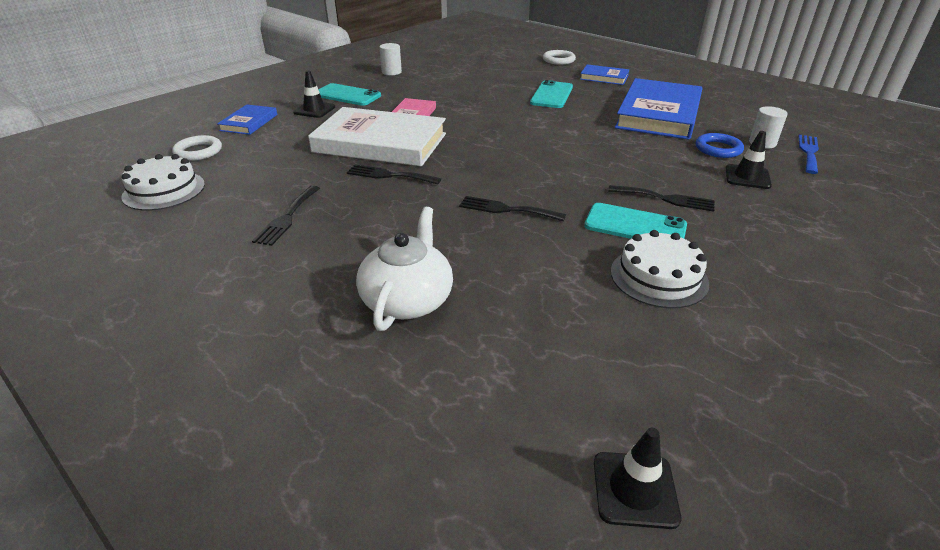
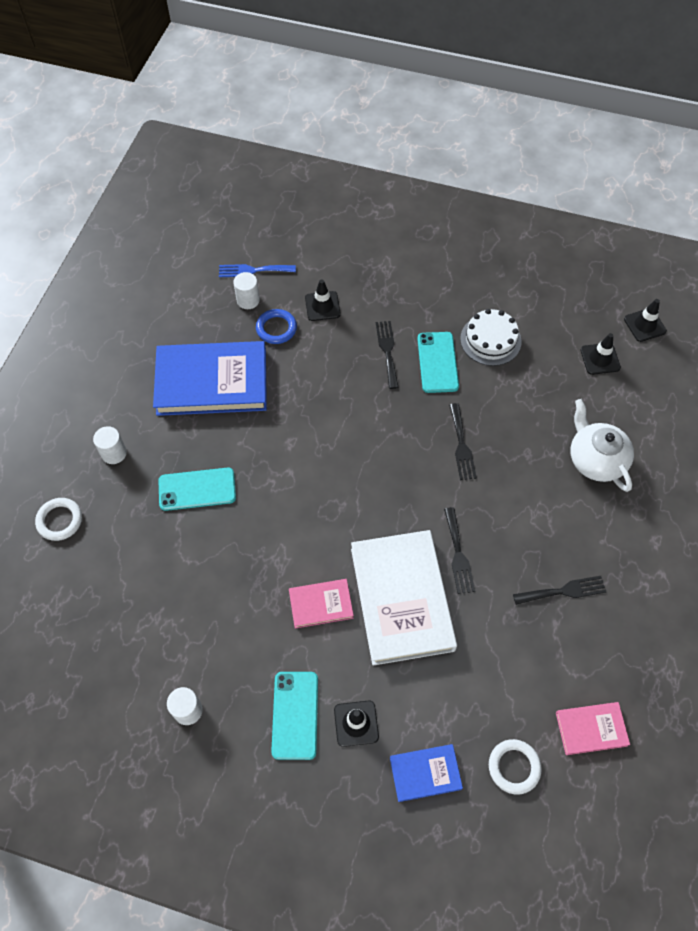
camera: 115 degrees left, 25 degrees up
(164, 190) = (591, 729): white cake -> pink book
(408, 300) = (595, 459): white teapot -> white teapot turned 75 degrees clockwise
(577, 379) = (600, 359): none -> black traffic cone
(604, 77) = (114, 453): blue book -> white cylinder

